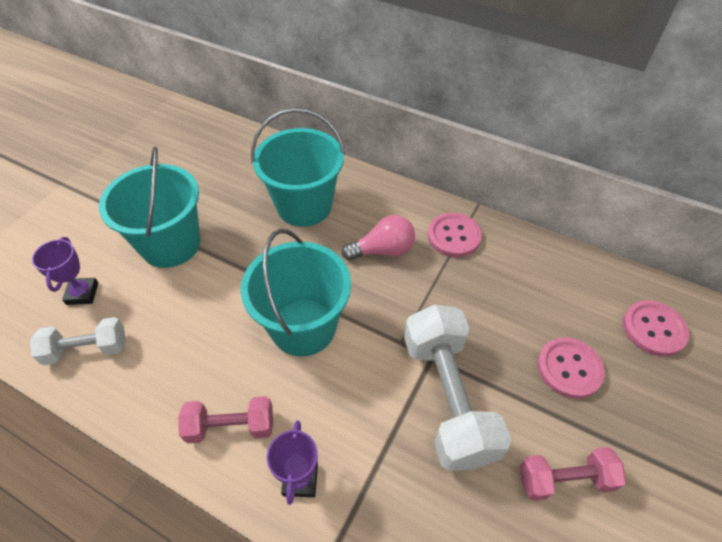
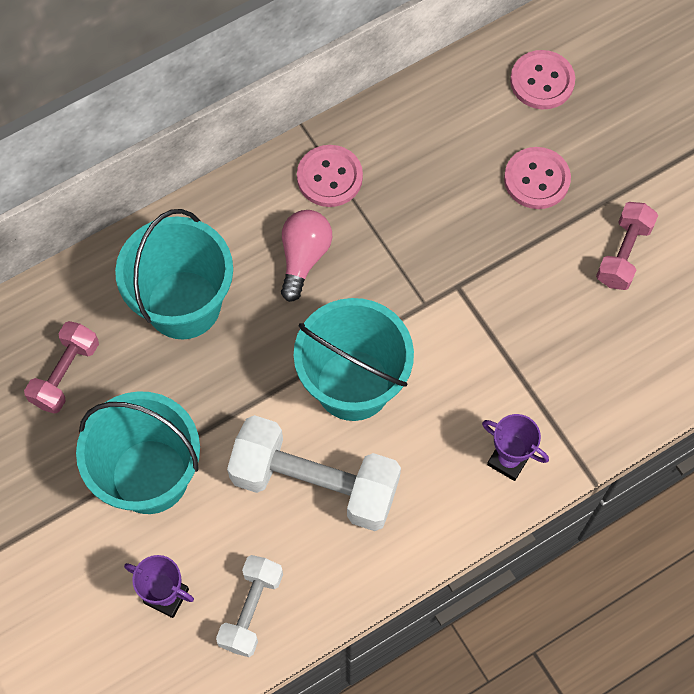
camera: 60 degrees left, 15 degrees up
(231, 427) = (424, 498): pink dumbbell -> pink dumbbell (65, 374)
(448, 398) = (504, 297): white dumbbell -> white dumbbell (315, 483)

